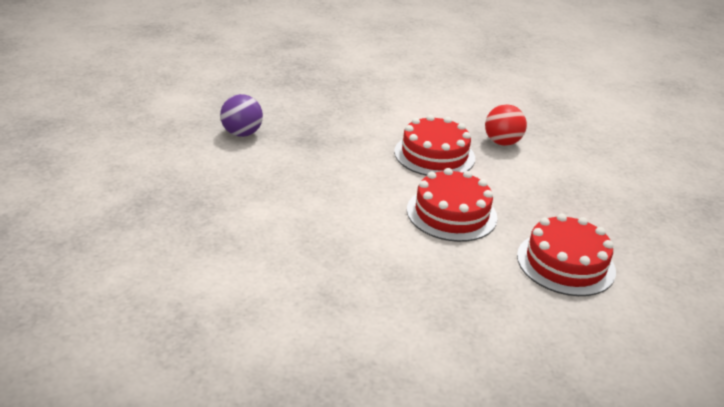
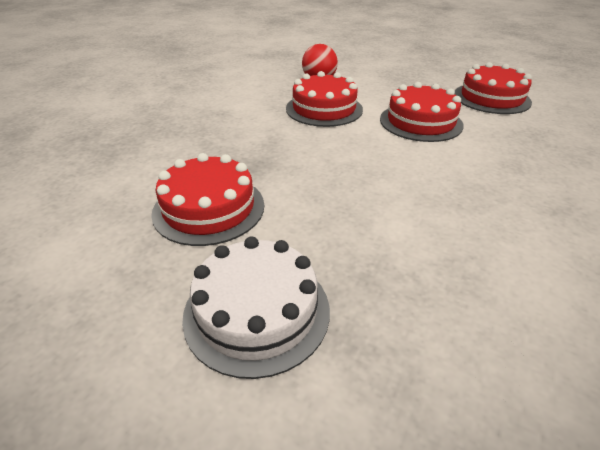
camera: 65 degrees left, 5 degrees up
(155, 169) = (257, 311): none -> white cake
(242, 133) = (209, 208): purple ball -> red cake

